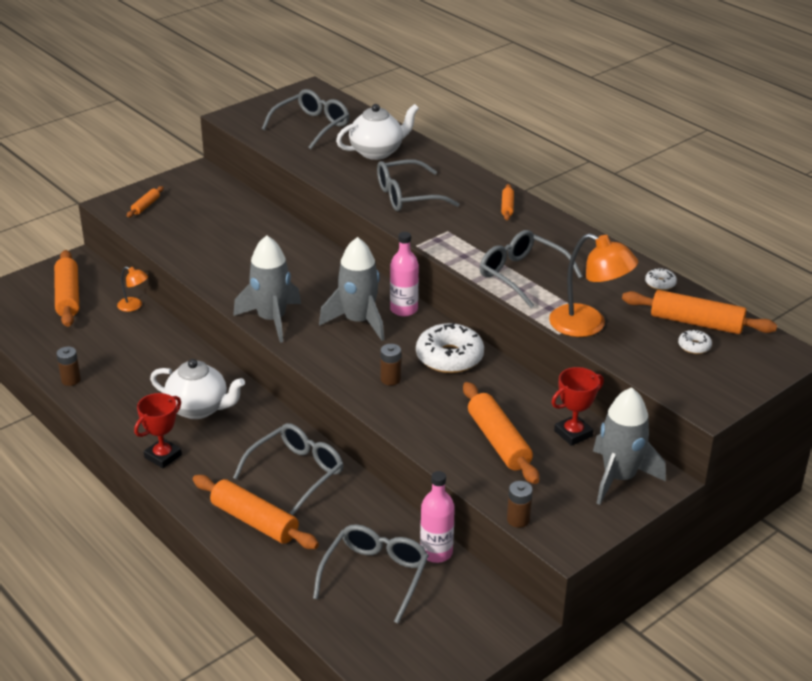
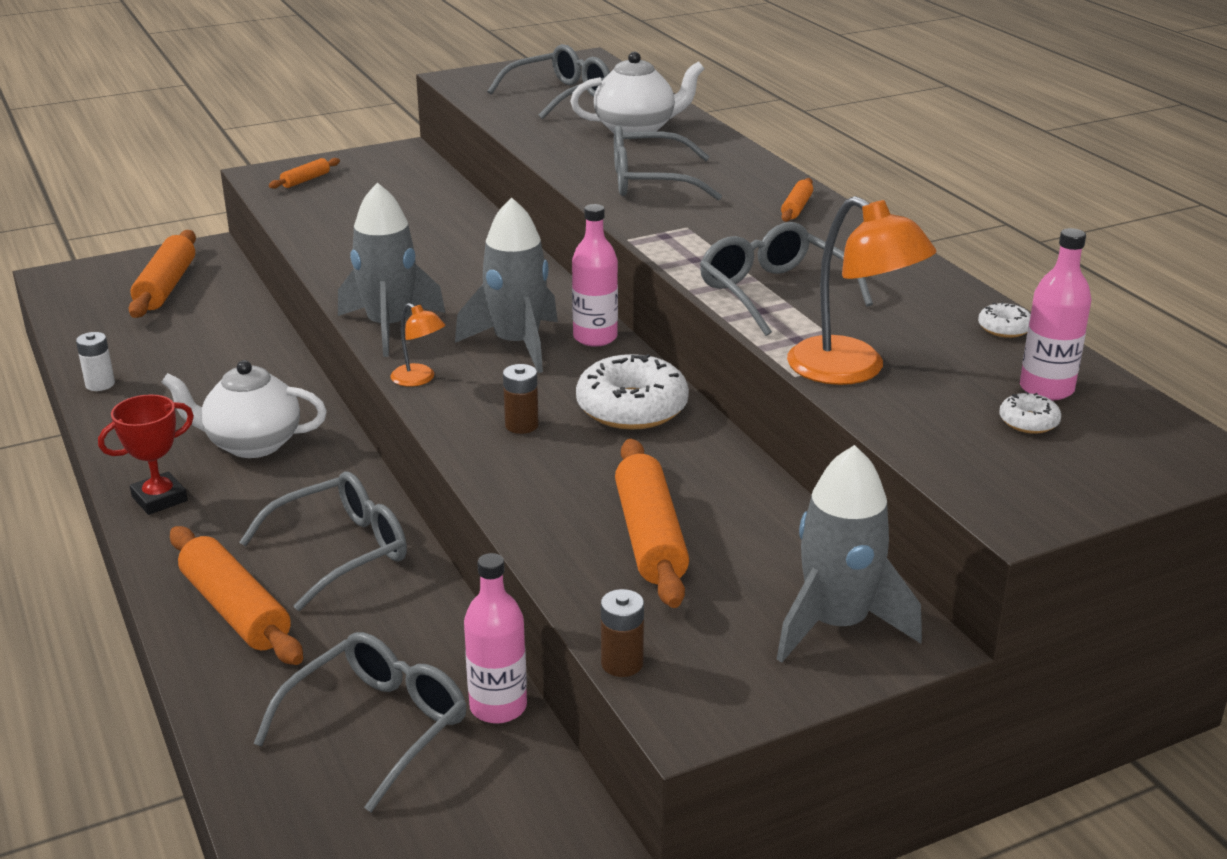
camera: 15 degrees right, 5 degrees down
(71, 380) = (100, 384): brown battery -> white battery
(134, 306) = (245, 308): orange lamp -> orange lamp (419, 379)
(199, 409) = (252, 444): white teapot -> white teapot turned 150 degrees clockwise
(573, 433) = (784, 543): red trophy -> none
(696, 323) = (1046, 389): orange rolling pin -> pink bottle

